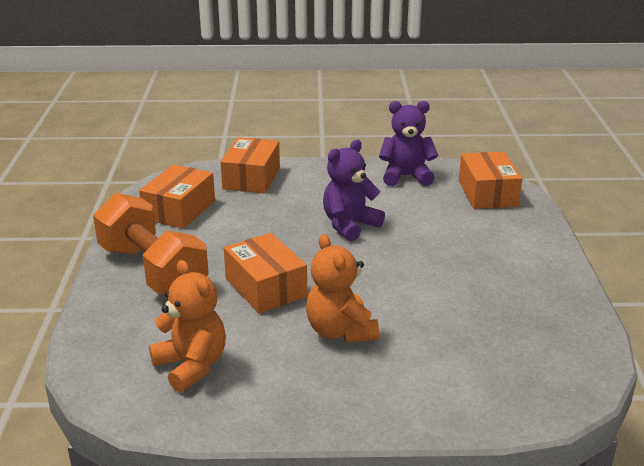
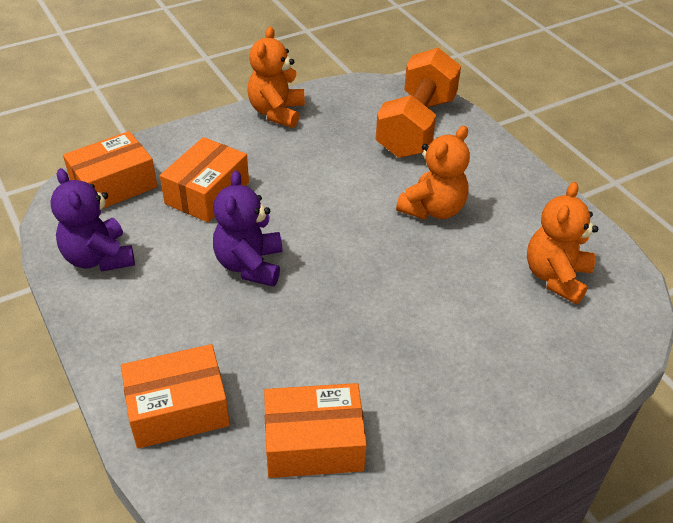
camera: 120 degrees left, 15 degrees up
(152, 271) = (458, 387): orange dumbbell -> orange dumbbell (416, 126)
(266, 287) = (412, 281): orange box -> orange box (207, 193)
(349, 225) = (250, 265): purple teddy bear -> purple teddy bear turned 75 degrees clockwise
(561, 290) = (277, 112): none -> orange teddy bear

